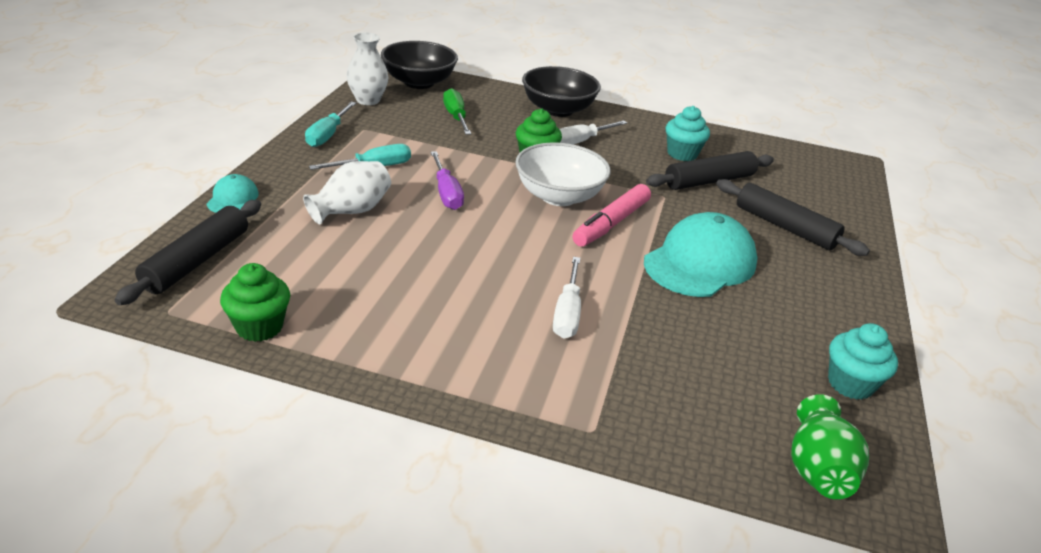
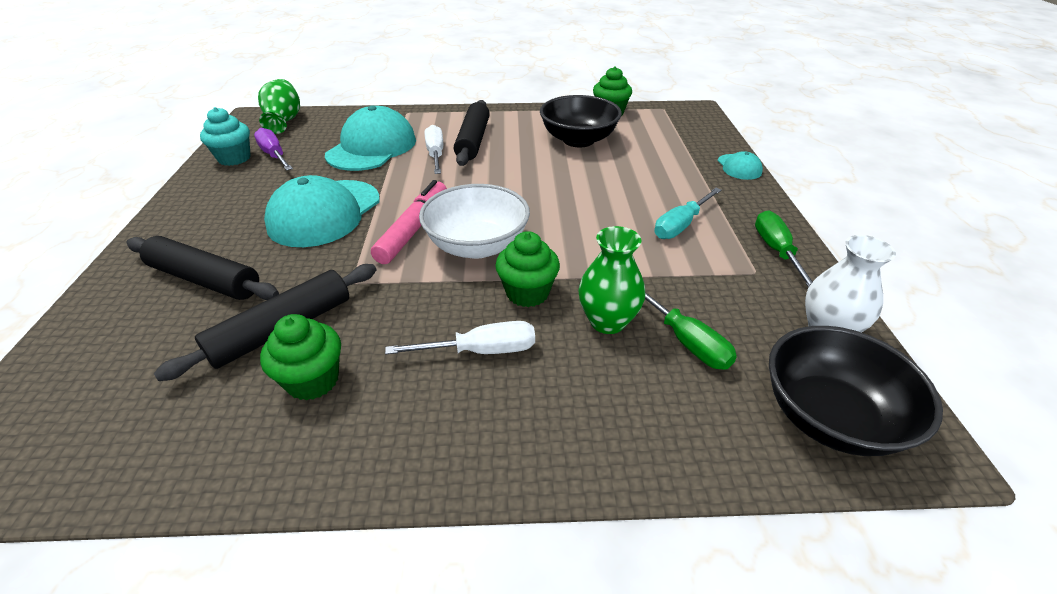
camera: 165 degrees right, 5 degrees up
(197, 261) = (690, 129): black rolling pin -> black rolling pin (473, 140)
(328, 135) = (776, 251): turquoise screwdriver -> green screwdriver
(351, 211) = (645, 181): white vase -> none
(446, 193) = (587, 217): purple screwdriver -> purple screwdriver (274, 155)
(494, 134) = (607, 321): none -> green vase
(558, 110) = (550, 432): black bowl -> black bowl (578, 140)
(580, 141) = (481, 351): white screwdriver -> white screwdriver turned 45 degrees clockwise
(654, 352) = (372, 147): none -> turquoise cap
(682, 154) = (313, 380): turquoise cupcake -> green cupcake

